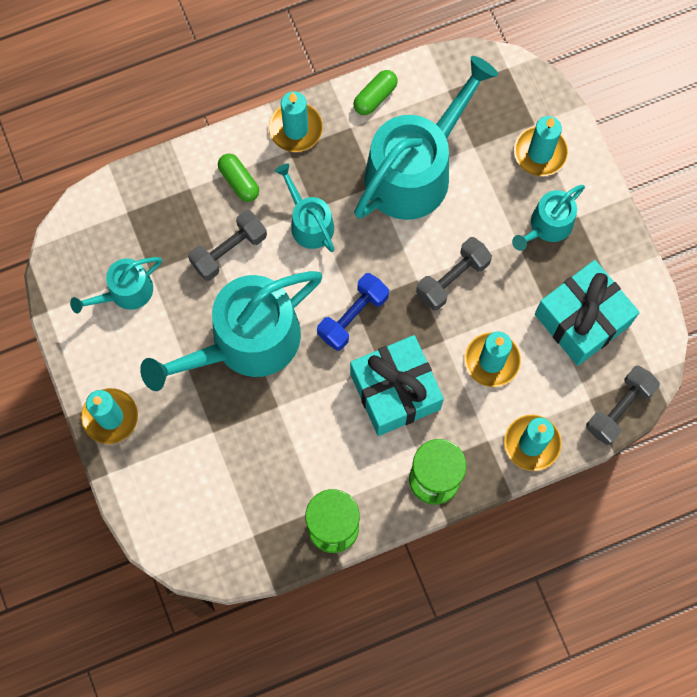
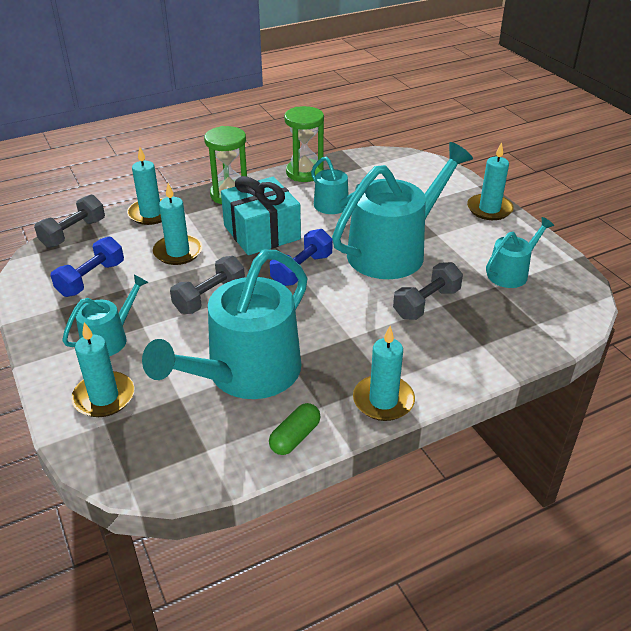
camera: 175 degrees right, 35 degrees down
(239, 181) = (433, 353): green capsule -> none
(309, 223) = (353, 327): turquoise watering can -> turquoise watering can (334, 206)
(582, 320) = (91, 279): turquoise gift -> blue dumbbell

